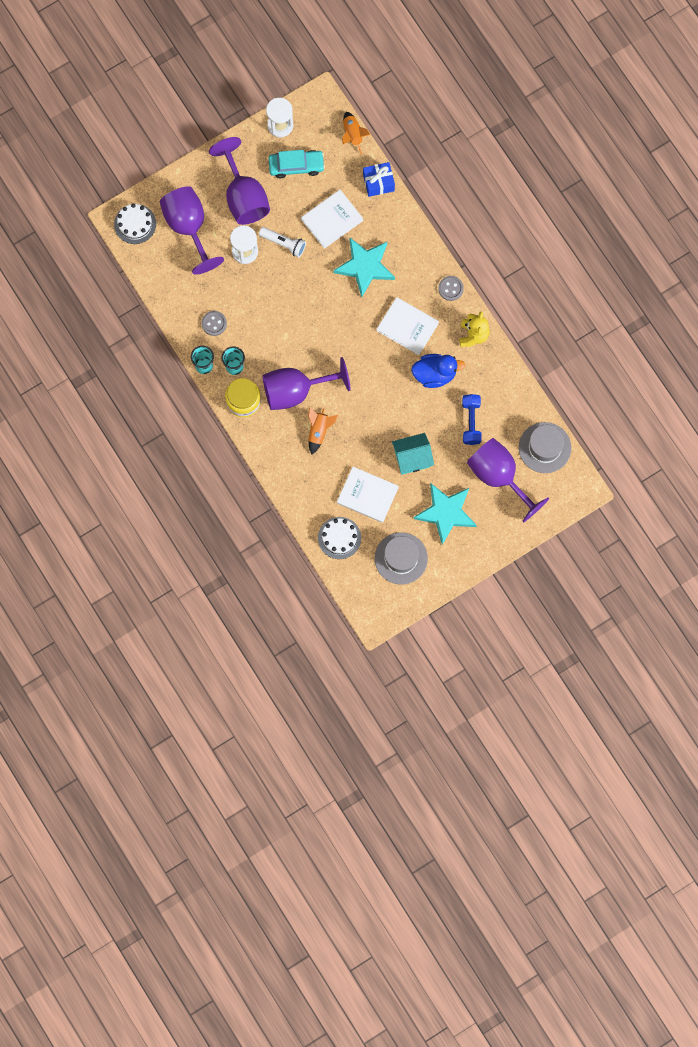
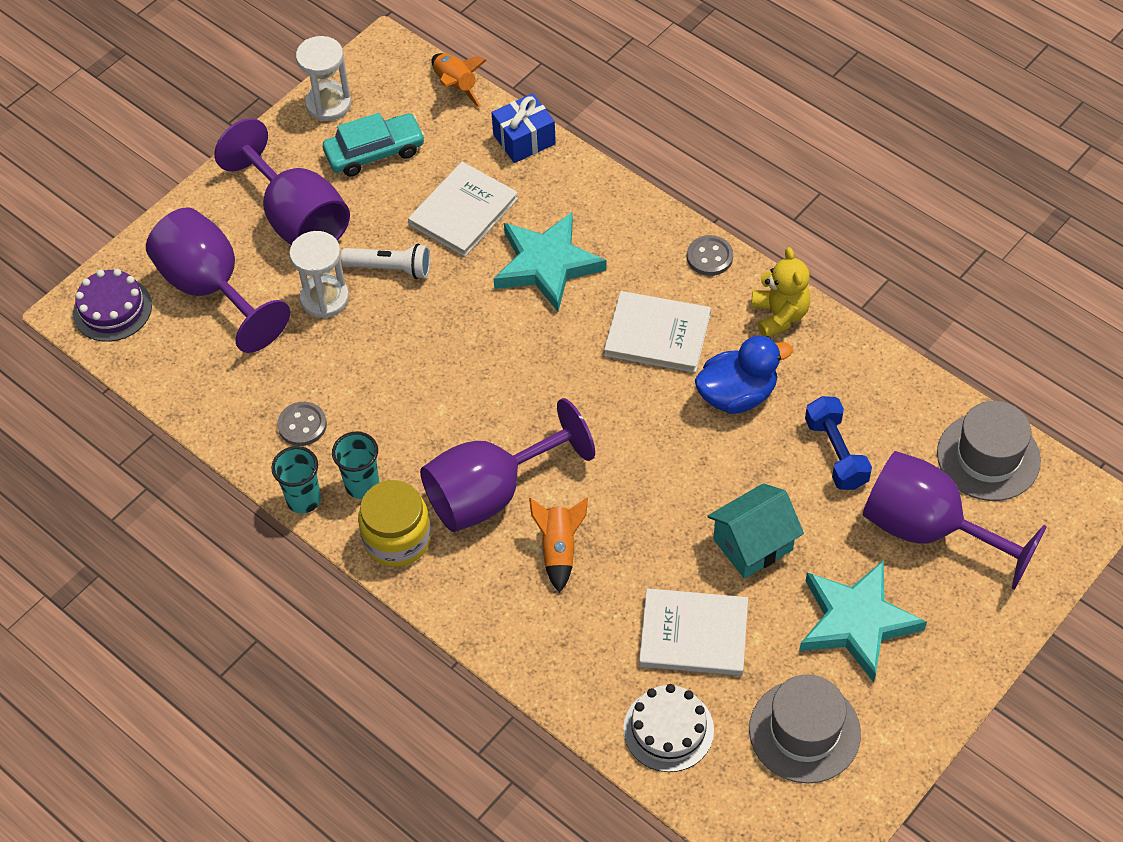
camera: 15 degrees left, 20 degrees down
(135, 224) = (112, 309): white cake -> purple cake

